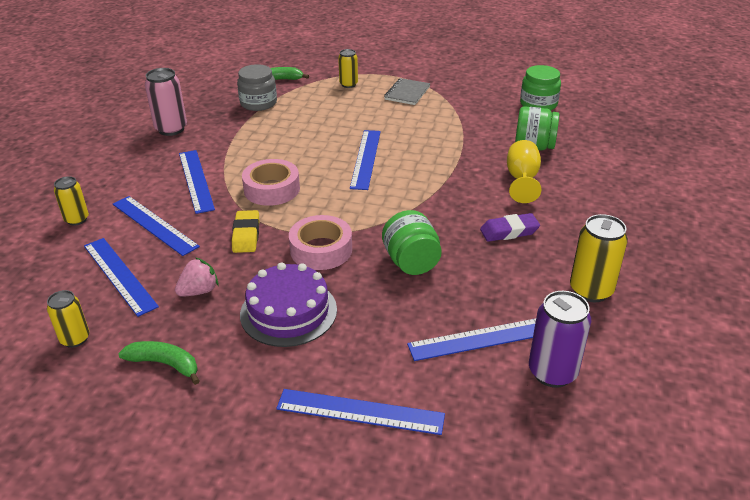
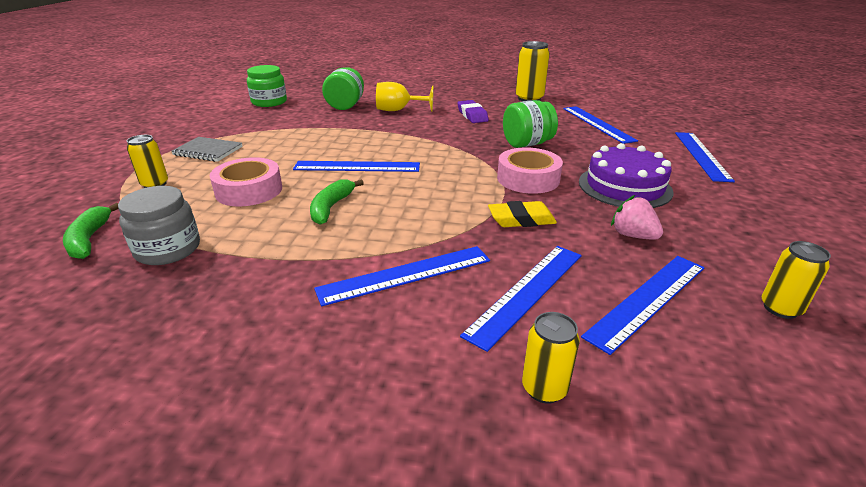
camera: 95 degrees left, 5 degrees down
(165, 364) = (747, 238): green banana -> green banana (331, 207)
(171, 129) = (221, 334): pink can -> none
(272, 189) = (423, 213): pink tape -> pink tape (249, 190)
(552, 372) = (612, 109): purple can -> none

